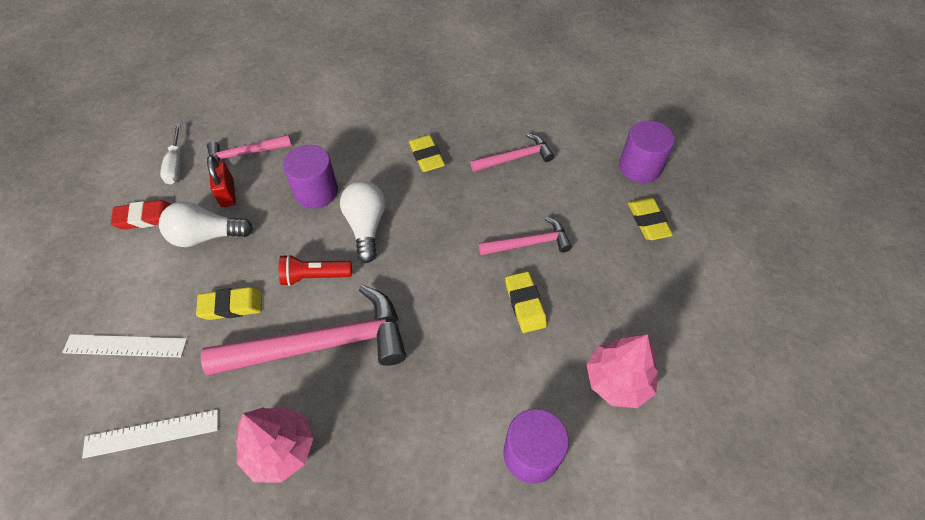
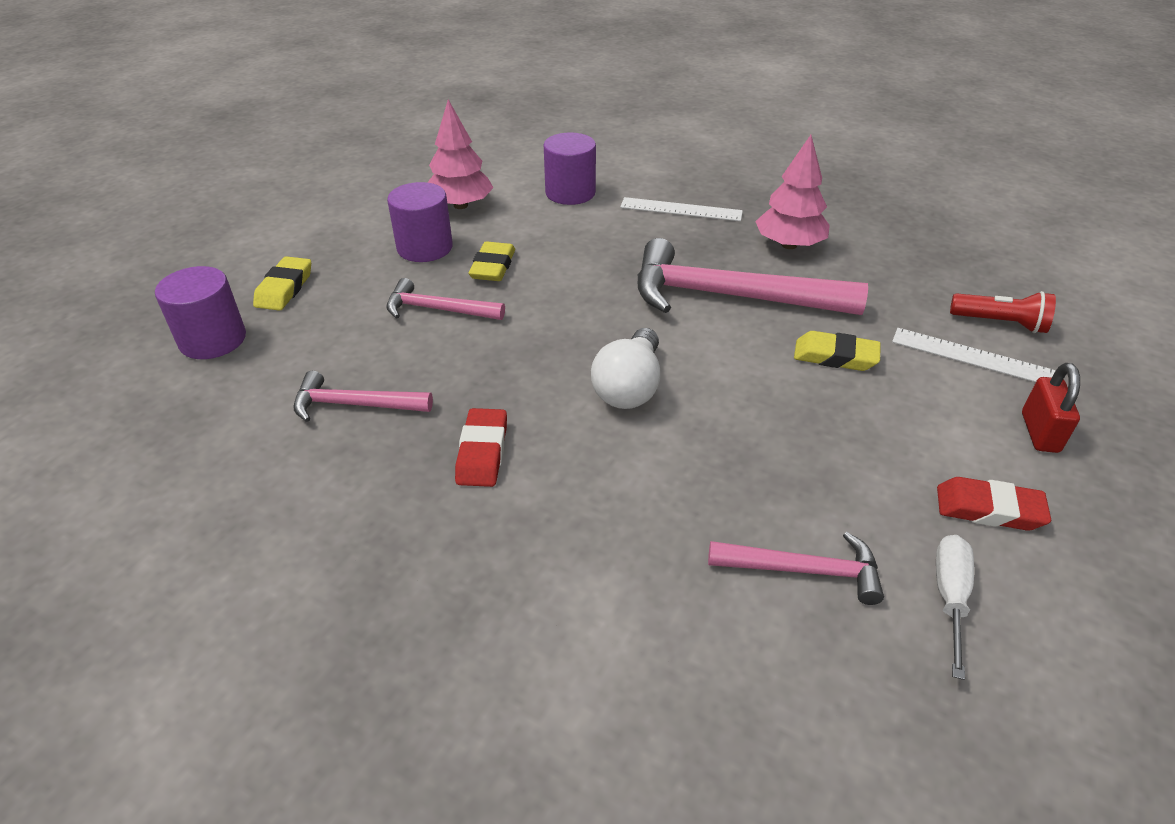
camera: 155 degrees left, 15 degrees down
(152, 433) = (921, 284): white ruler -> white ruler (681, 209)
(206, 236) = (875, 448): white light bulb -> none
(227, 193) = (841, 503): red padlock -> red padlock (1039, 432)
(314, 276) = (720, 355): red flashlight -> red flashlight (1000, 323)
(316, 191) = (686, 457): purple cylinder -> purple cylinder (425, 248)
(426, 156) = (482, 452): yellow eraser -> red eraser

